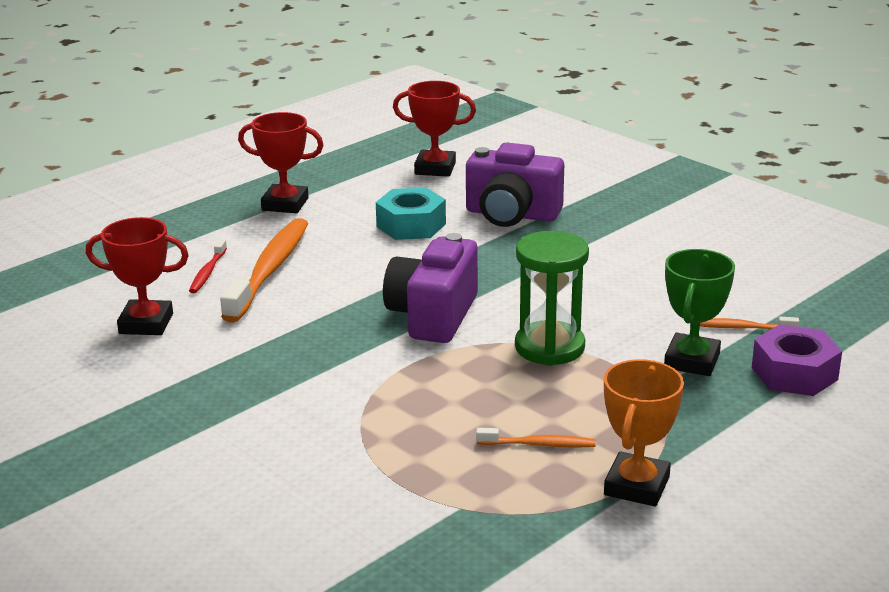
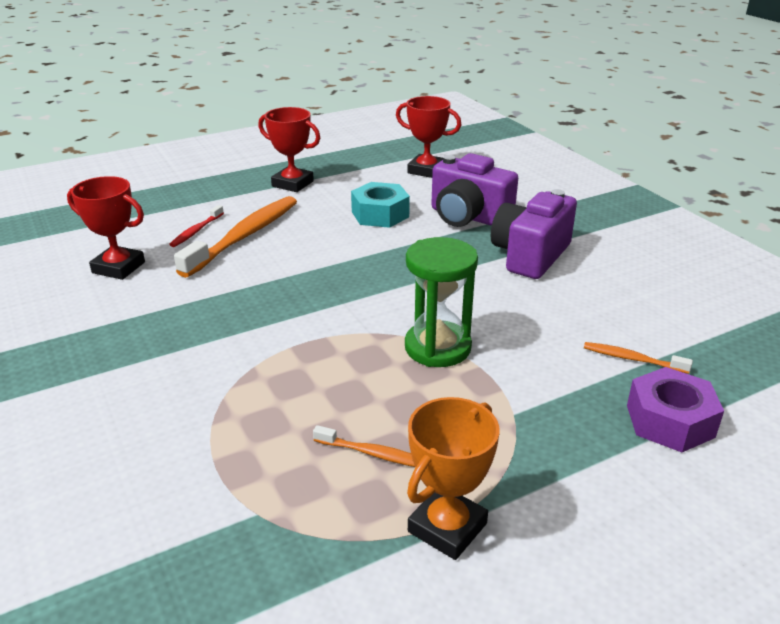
camera: 15 degrees right, 5 degrees up
(433, 316) = (351, 298): purple camera -> purple camera (530, 255)
(692, 361) = (568, 387): green trophy -> none

